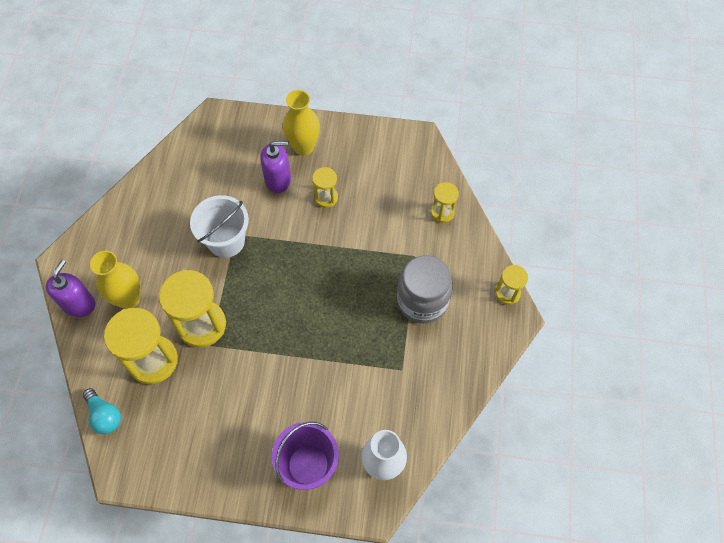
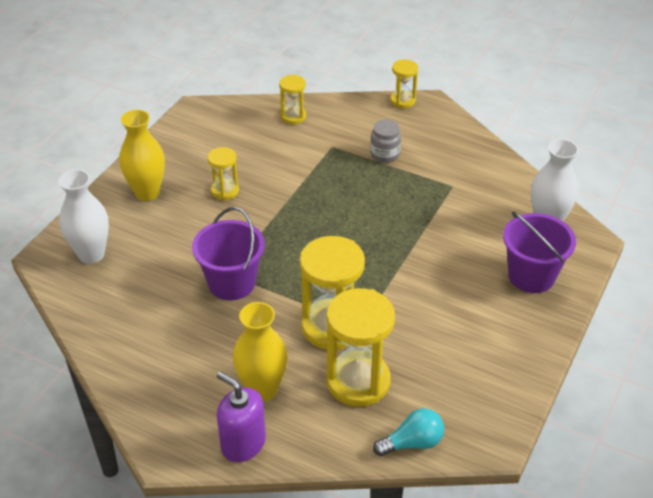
camera: 70 degrees left, 20 degrees down
(225, 141) = (91, 254): none -> white vase
(226, 241) = (232, 283): white bucket -> purple bucket
(278, 180) = (177, 222): purple soap dispenser -> none
(422, 301) = (385, 154): grey jar -> grey jar, size x0.54

